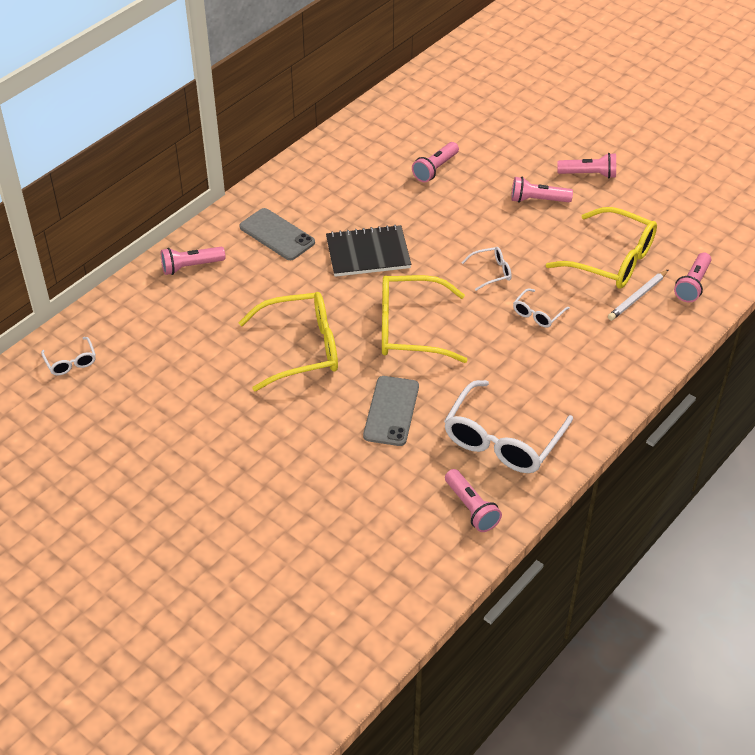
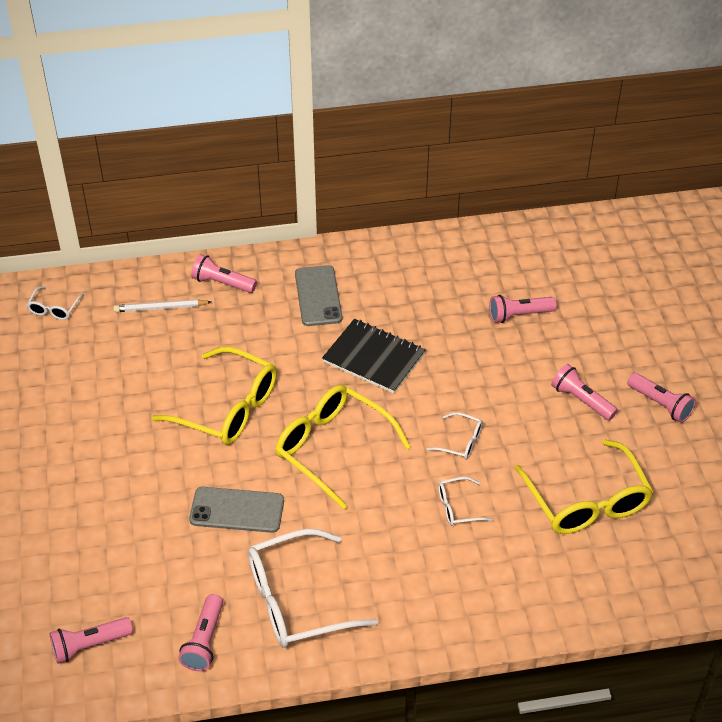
camera: 40 degrees right, 0 degrees up
(391, 411) = (237, 510): grey phone -> grey phone turned 45 degrees clockwise
(637, 297) = (570, 553): white pencil -> white pencil (160, 308)
(692, 285) = (639, 576): pink flashlight -> pink flashlight (89, 645)

